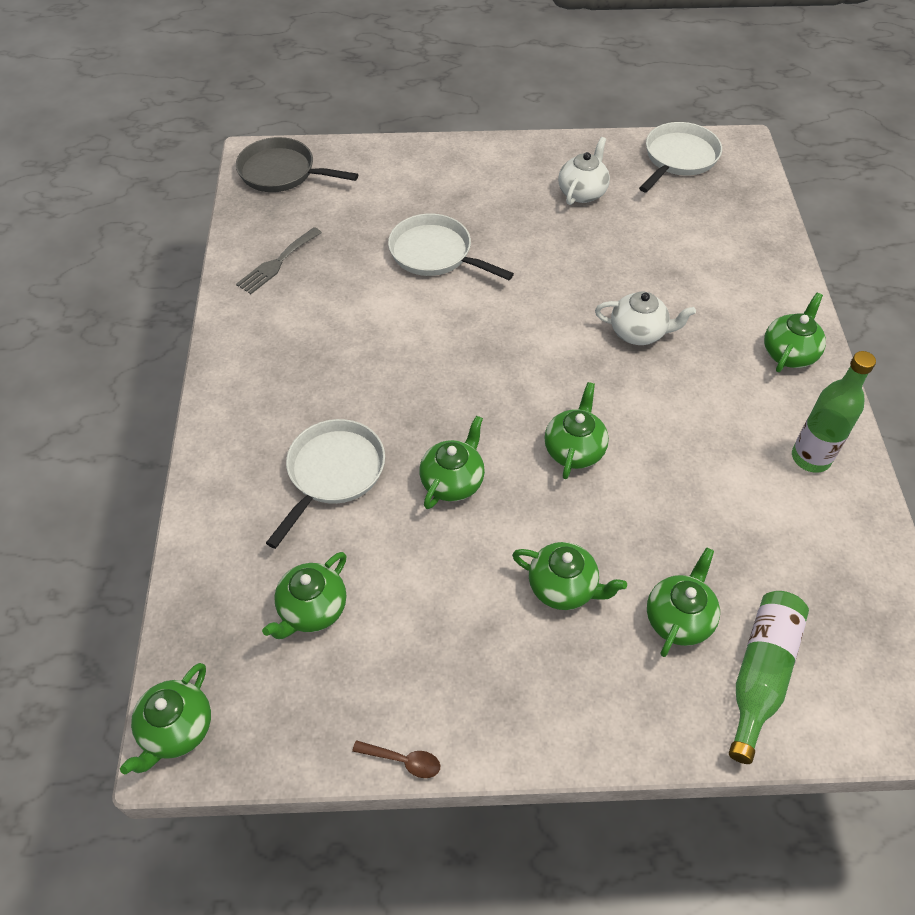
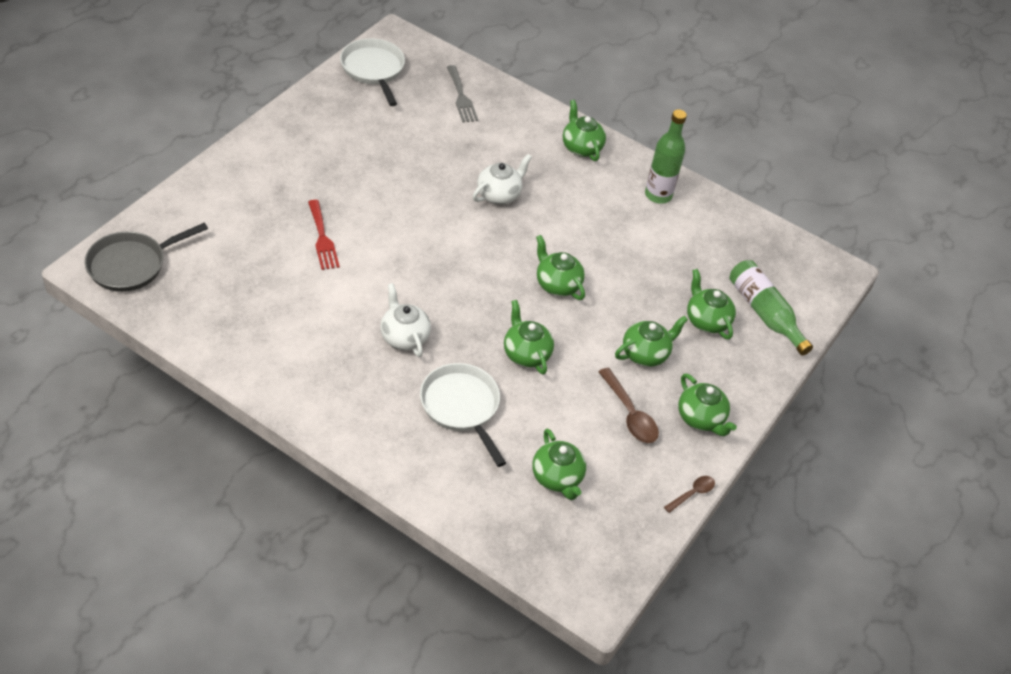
camera: 60 degrees left, 5 degrees down
(176, 730) = (584, 592): green teapot -> green teapot (701, 418)
(277, 263) = (231, 324): grey fork -> grey fork (461, 97)
(435, 254) = (322, 238): white pan -> red fork
(462, 624) = (630, 414): none -> brown spoon
(582, 192) = (350, 132): white teapot -> white teapot (404, 337)

